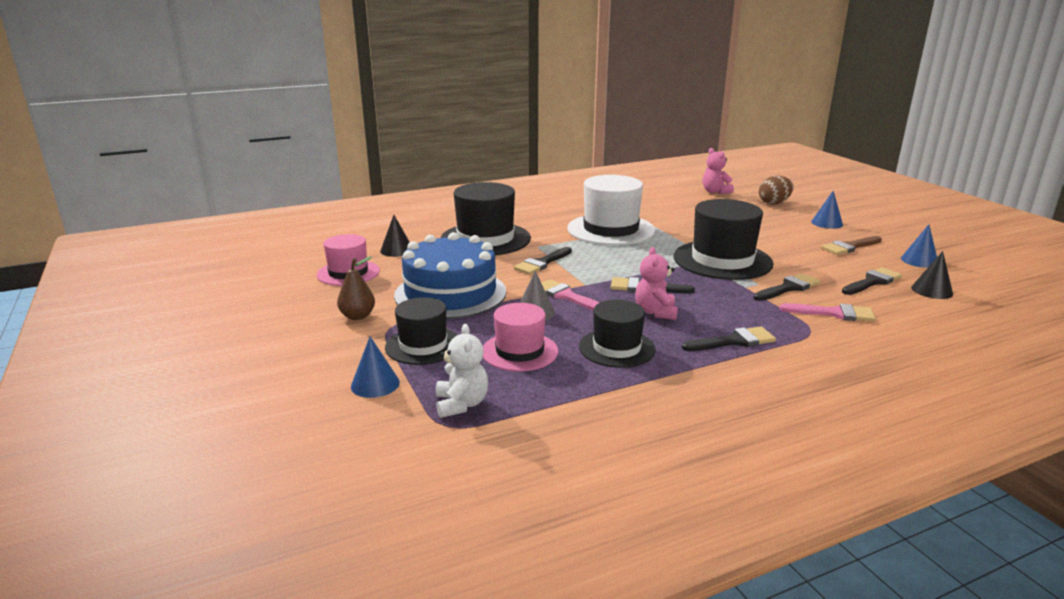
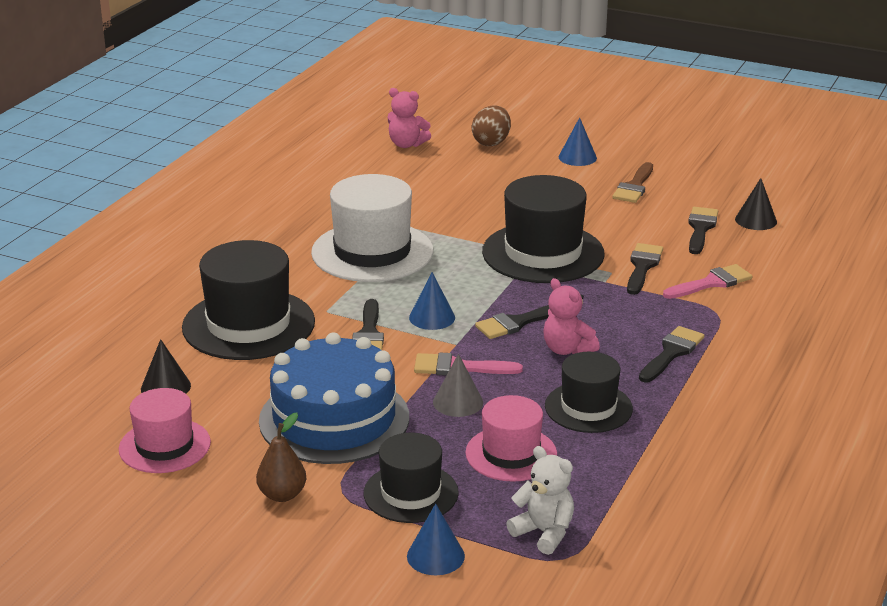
camera: 40 degrees left, 5 degrees up
(919, 261) = (710, 183): blue cone -> blue cone (432, 317)

